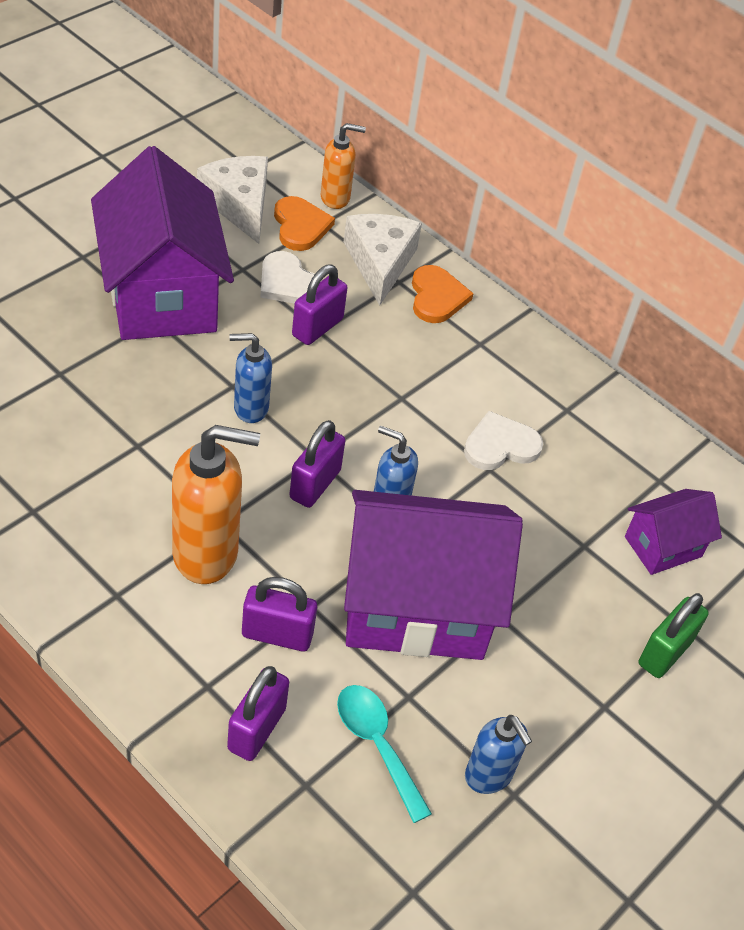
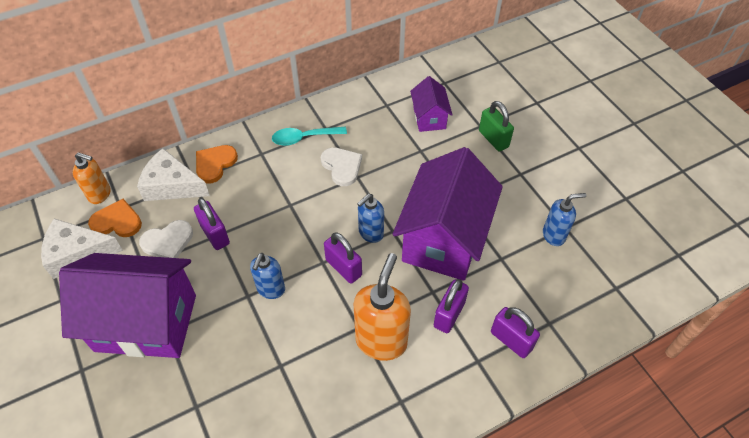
camera: 65 degrees left, 5 degrees up
(335, 198) = (100, 194): orange soap dispenser -> orange soap dispenser turned 90 degrees clockwise
(377, 745) = (529, 282): turquoise spoon -> turquoise spoon (304, 138)
(437, 297) = (215, 164): orange heart -> orange heart turned 75 degrees counterclockwise
(500, 445) = (342, 167): white heart -> white heart turned 150 degrees clockwise

